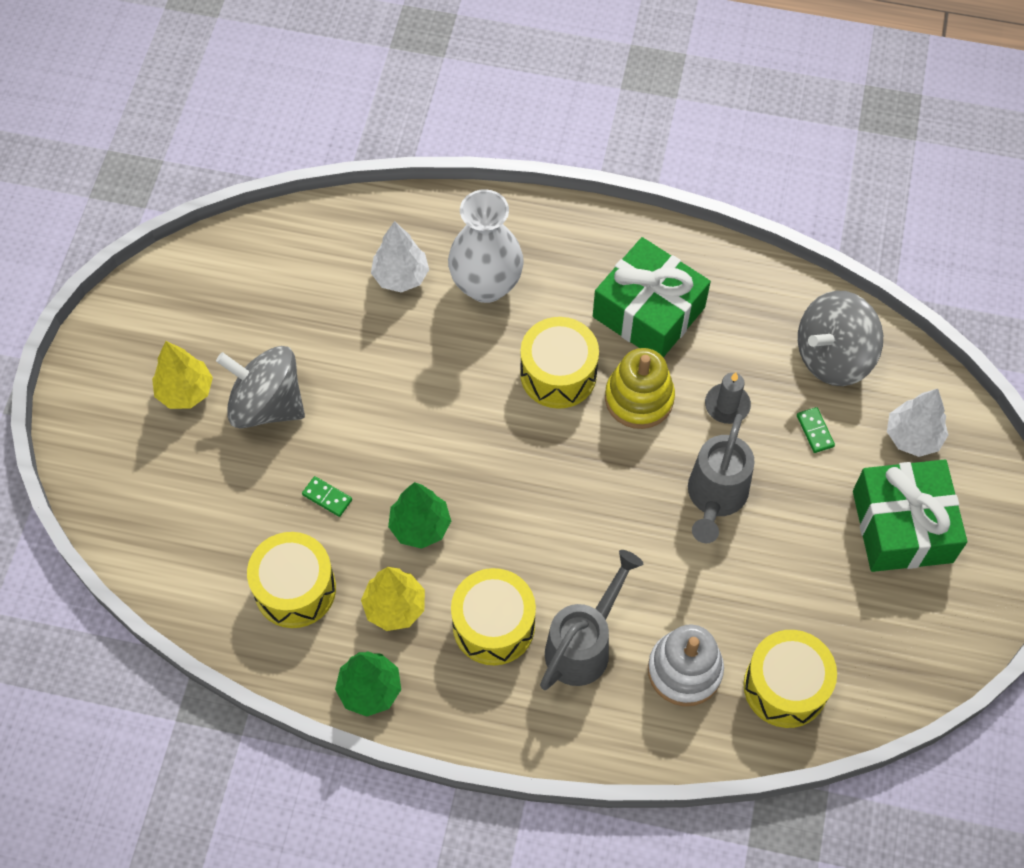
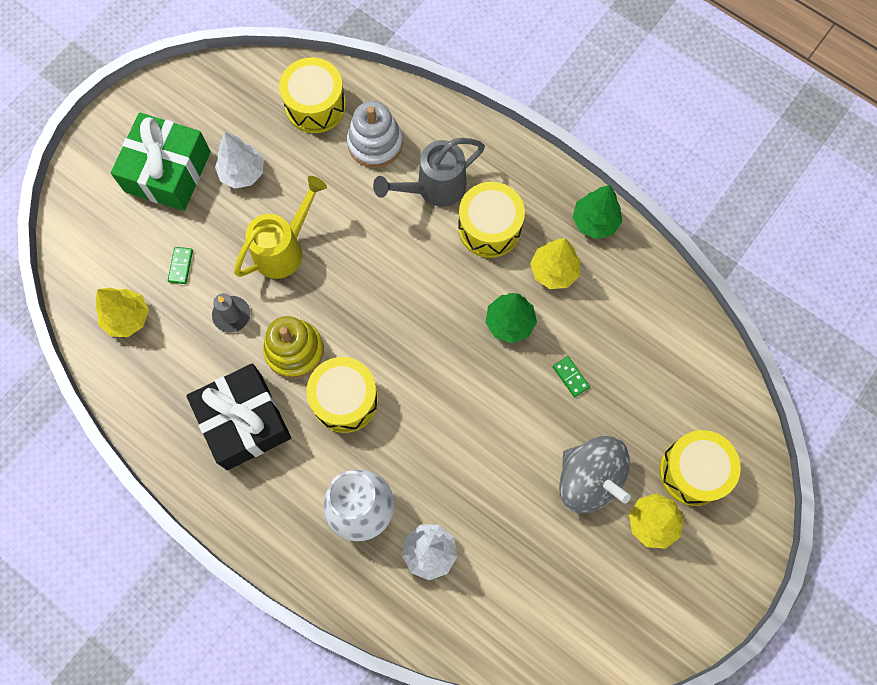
camera: 155 degrees left, 10 degrees up
(295, 589) = (621, 315): yellow drum -> yellow drum (693, 471)
(648, 312) = (244, 421): green gift -> black gift
(715, 498) = (284, 249): grey watering can -> yellow watering can
(833, 356) = (127, 318): grey spinning top -> yellow tree
(913, 437) = (114, 230): white tree -> white tree (242, 172)

